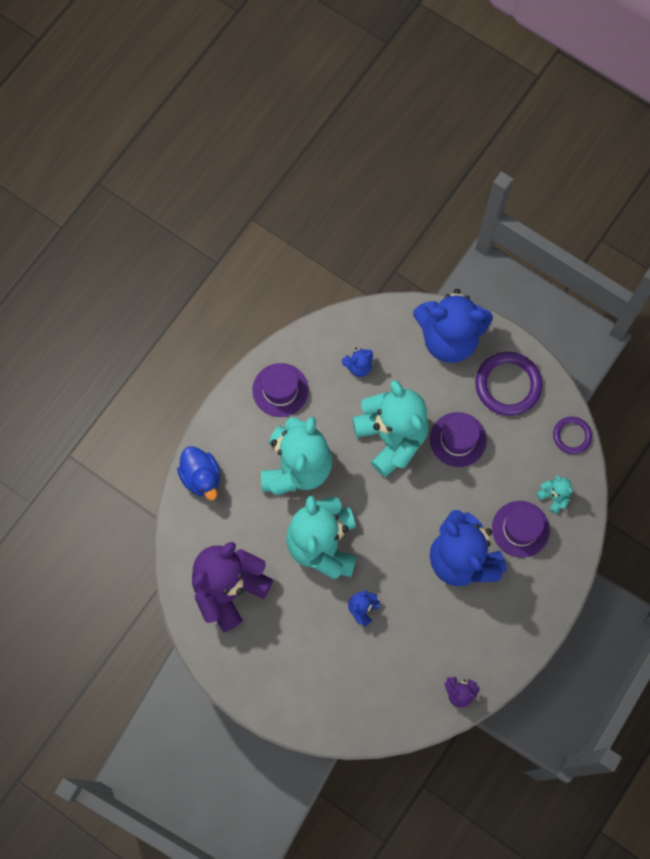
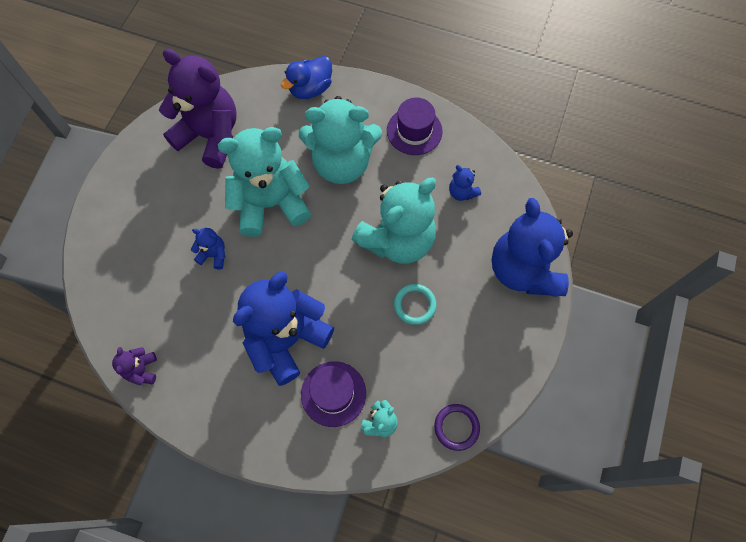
camera: 75 degrees right, 5 degrees down
(458, 439) = (414, 305): purple hat -> turquoise ring
(508, 385) = (492, 343): purple ring -> none

